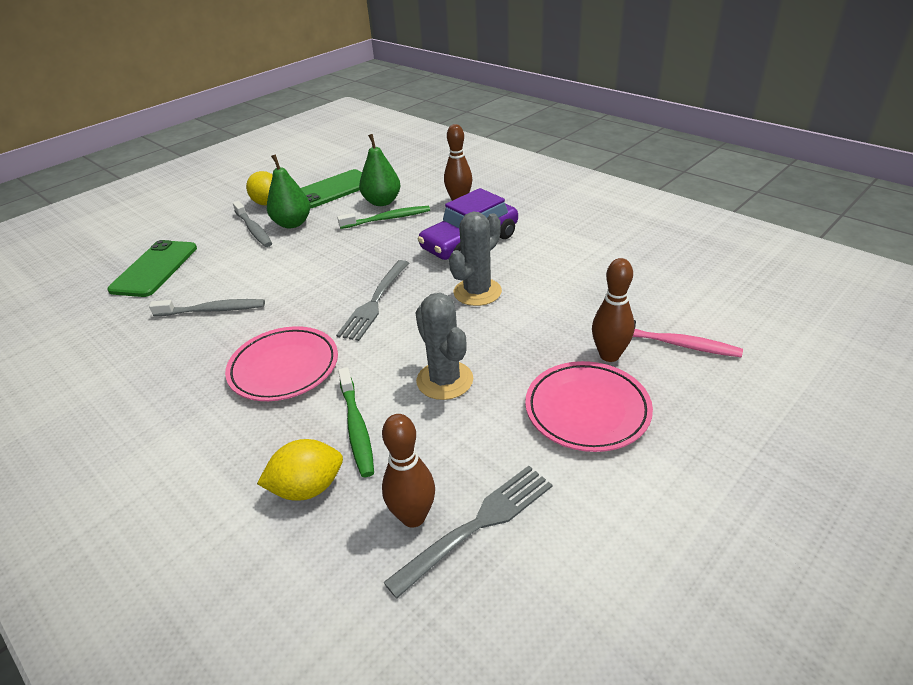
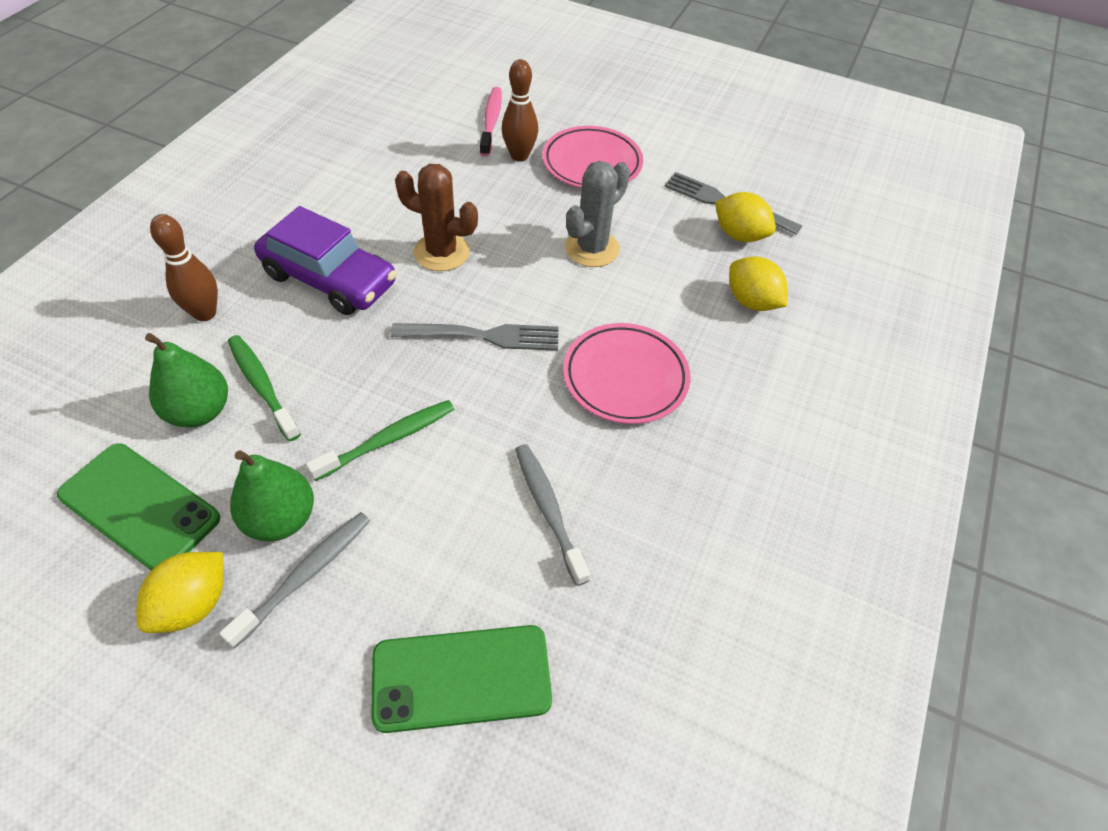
camera: 115 degrees left, 15 degrees up
(356, 427) = (675, 291): green toothbrush -> green toothbrush (388, 440)
(413, 517) = (739, 235): brown bowling pin -> yellow lemon
(477, 292) = (441, 252): grey cactus -> brown cactus

